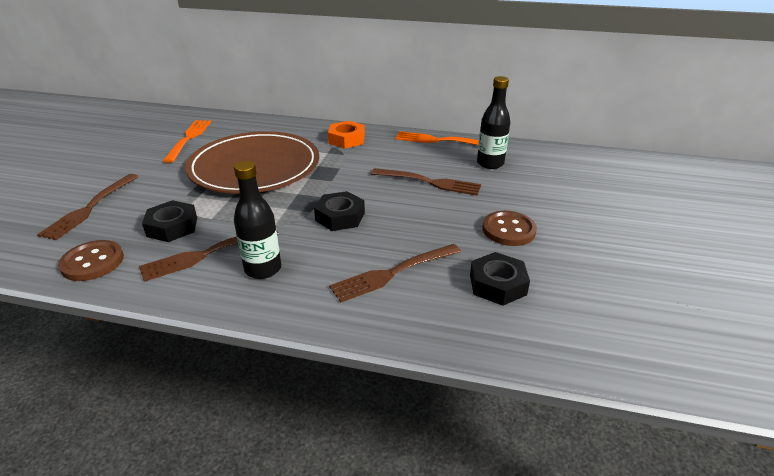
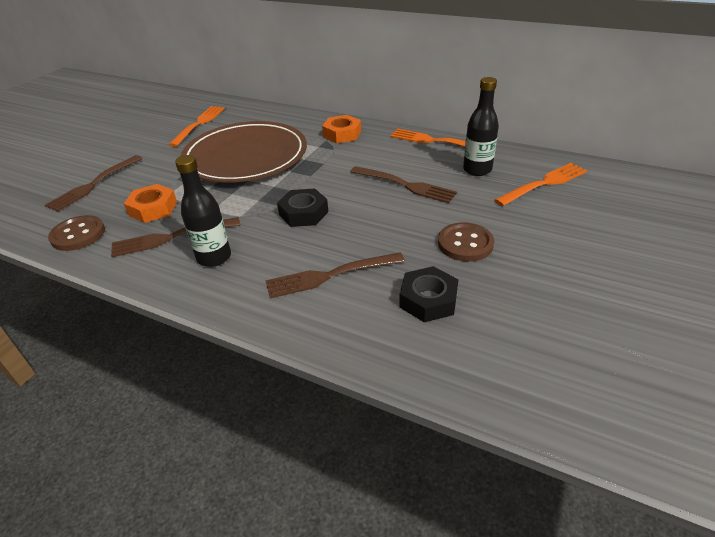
camera: 15 degrees right, 5 degrees up
(172, 227) = (153, 209): black nut -> orange nut
(554, 171) = (544, 184): none -> orange fork

